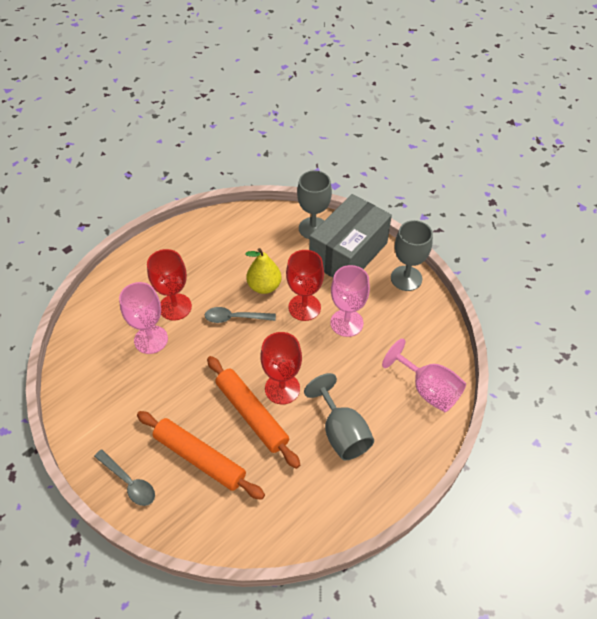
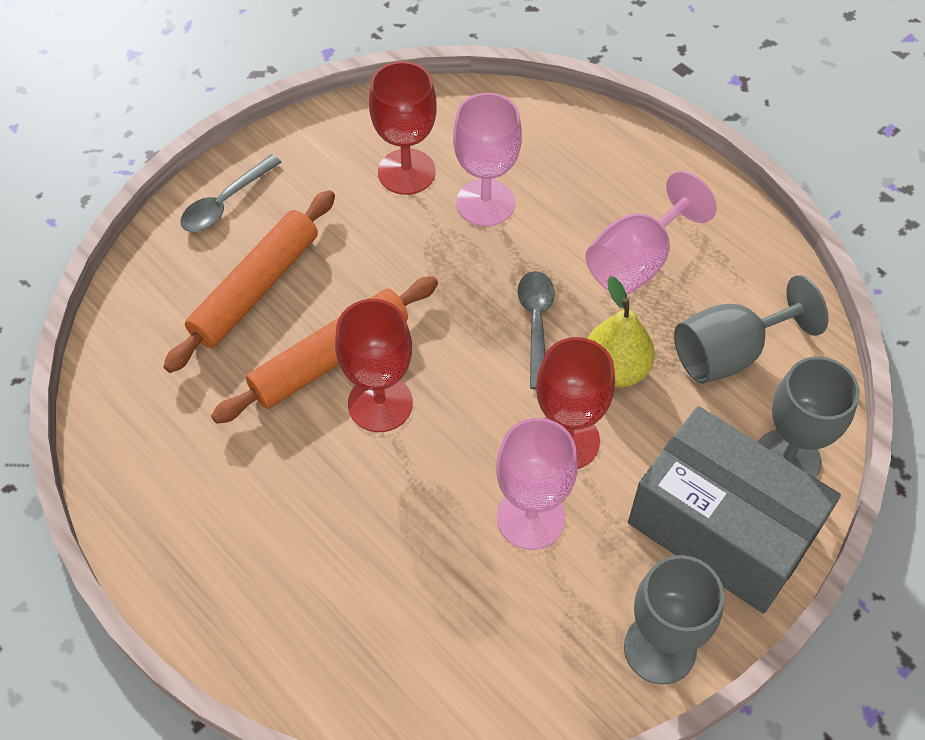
camera: 90 degrees right, 5 degrees up
(175, 307) = (557, 231): red goblet -> red goblet (406, 172)
(341, 432) = (283, 500): grey goblet -> grey goblet (729, 353)
(428, 389) = (367, 666): pink goblet -> pink goblet (637, 261)

